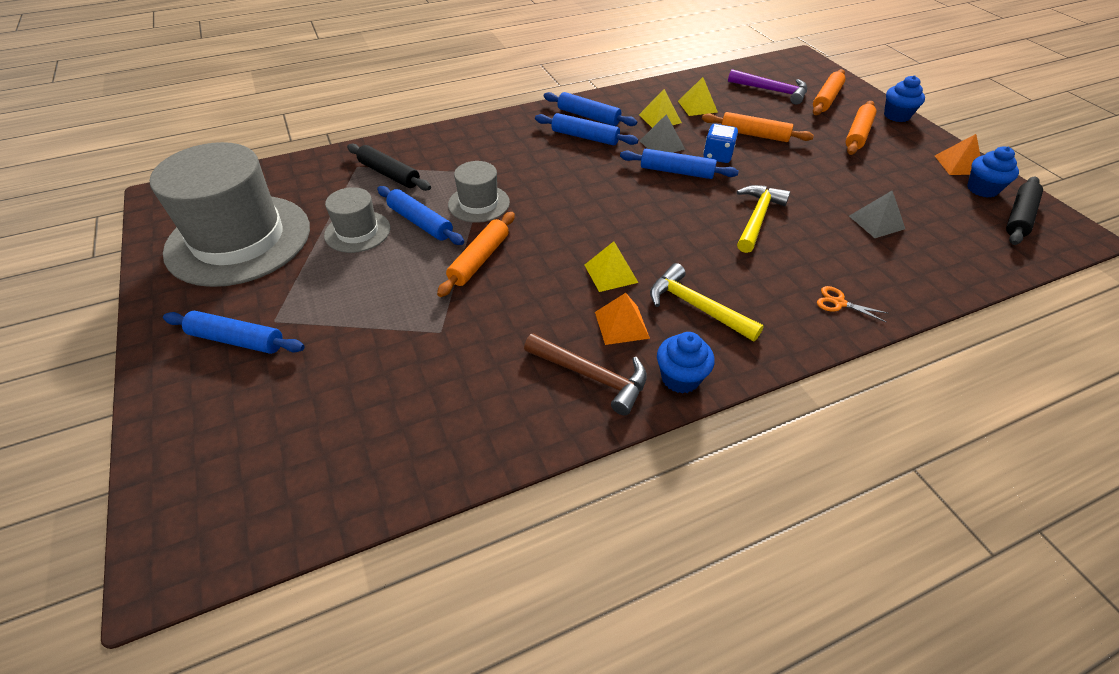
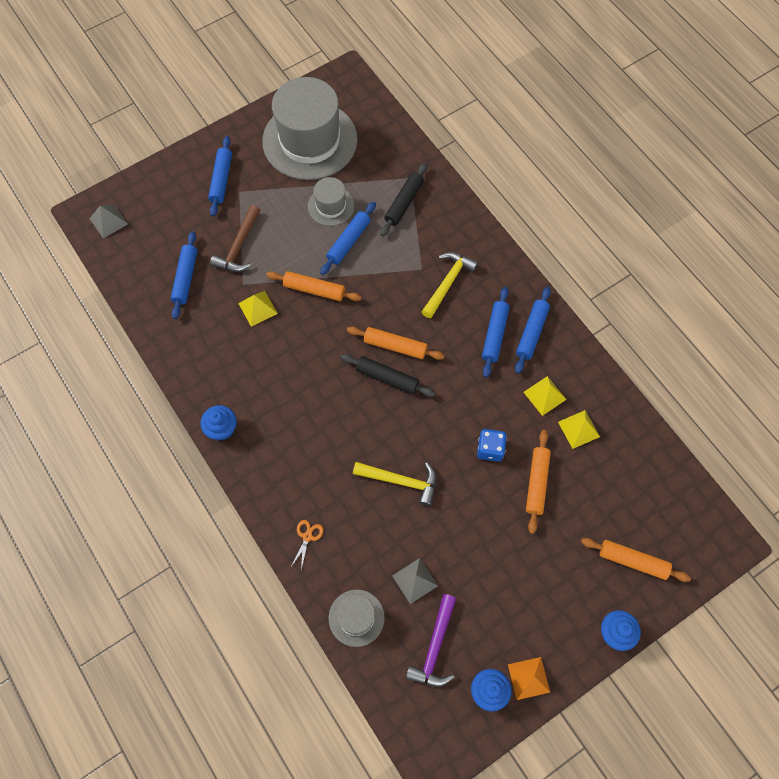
camera: 80 degrees right, 20 degrees up
(479, 203) = (379, 274): grey hat -> grey hat (356, 618)
(591, 376) = (217, 377): brown hammer -> brown hammer (239, 246)
(611, 273) = (314, 377): yellow pyramid -> yellow pyramid (258, 308)
(621, 325) = (264, 389): orange pyramid -> none
(662, 145) = (497, 400): grey pyramid -> grey pyramid (108, 221)
(676, 172) = (456, 415): blue rolling pin -> blue rolling pin (185, 278)
(696, 307) = (288, 437): yellow hammer -> yellow hammer (448, 283)
(772, 91) = (634, 504): purple hammer -> purple hammer (435, 647)
(858, 134) = (564, 585): orange rolling pin -> orange rolling pin (395, 346)
(1019, 217) = (449, 713): black rolling pin -> black rolling pin (387, 378)

